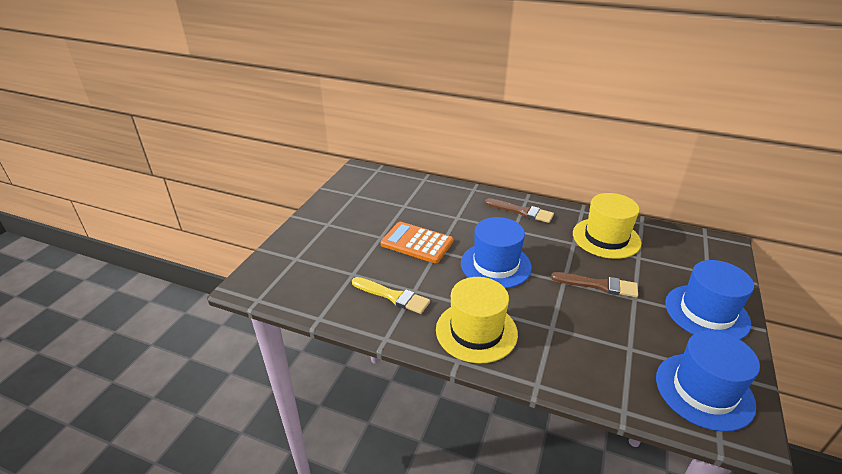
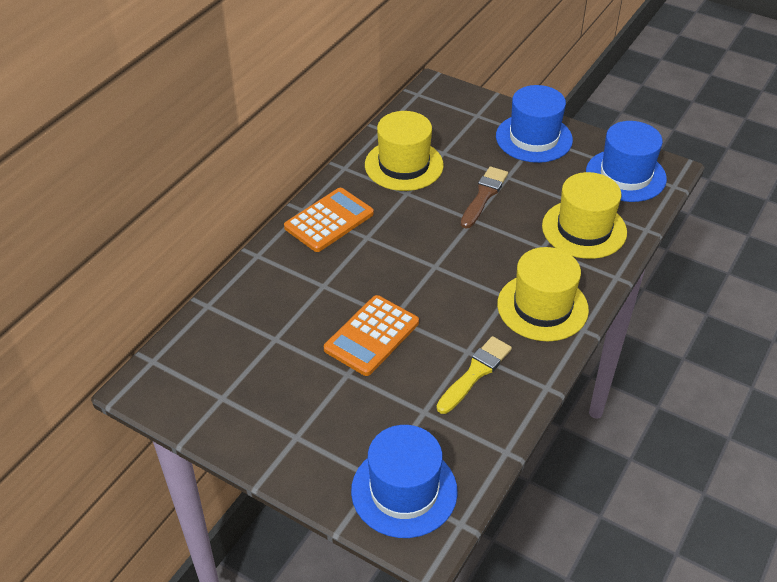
camera: 80 degrees left, 10 degrees up
(495, 265) = (434, 268): blue hat -> blue hat (404, 491)
(521, 211) = (329, 220): brown brush -> orange calculator
(594, 357) = (584, 229): none -> yellow hat

